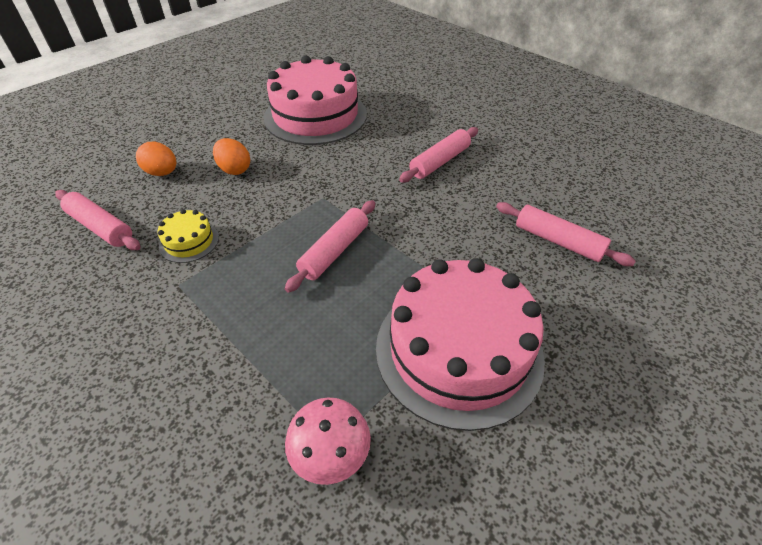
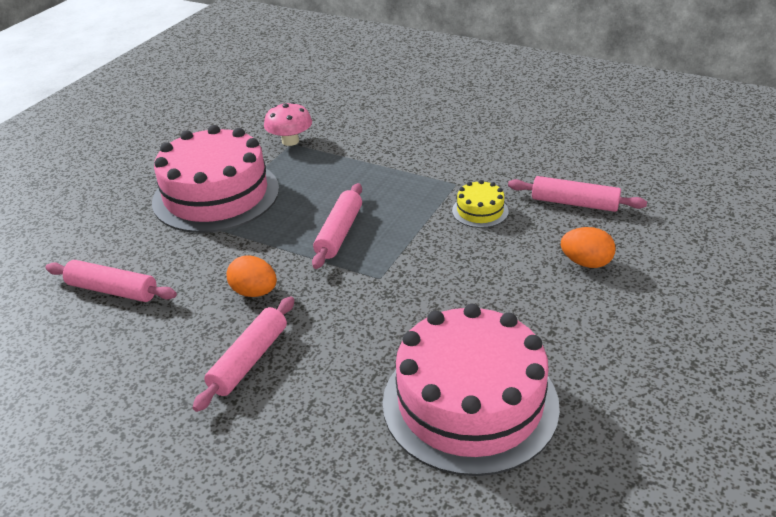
camera: 165 degrees right, 10 degrees down
(234, 169) = (507, 286): orange egg -> orange egg (254, 292)

